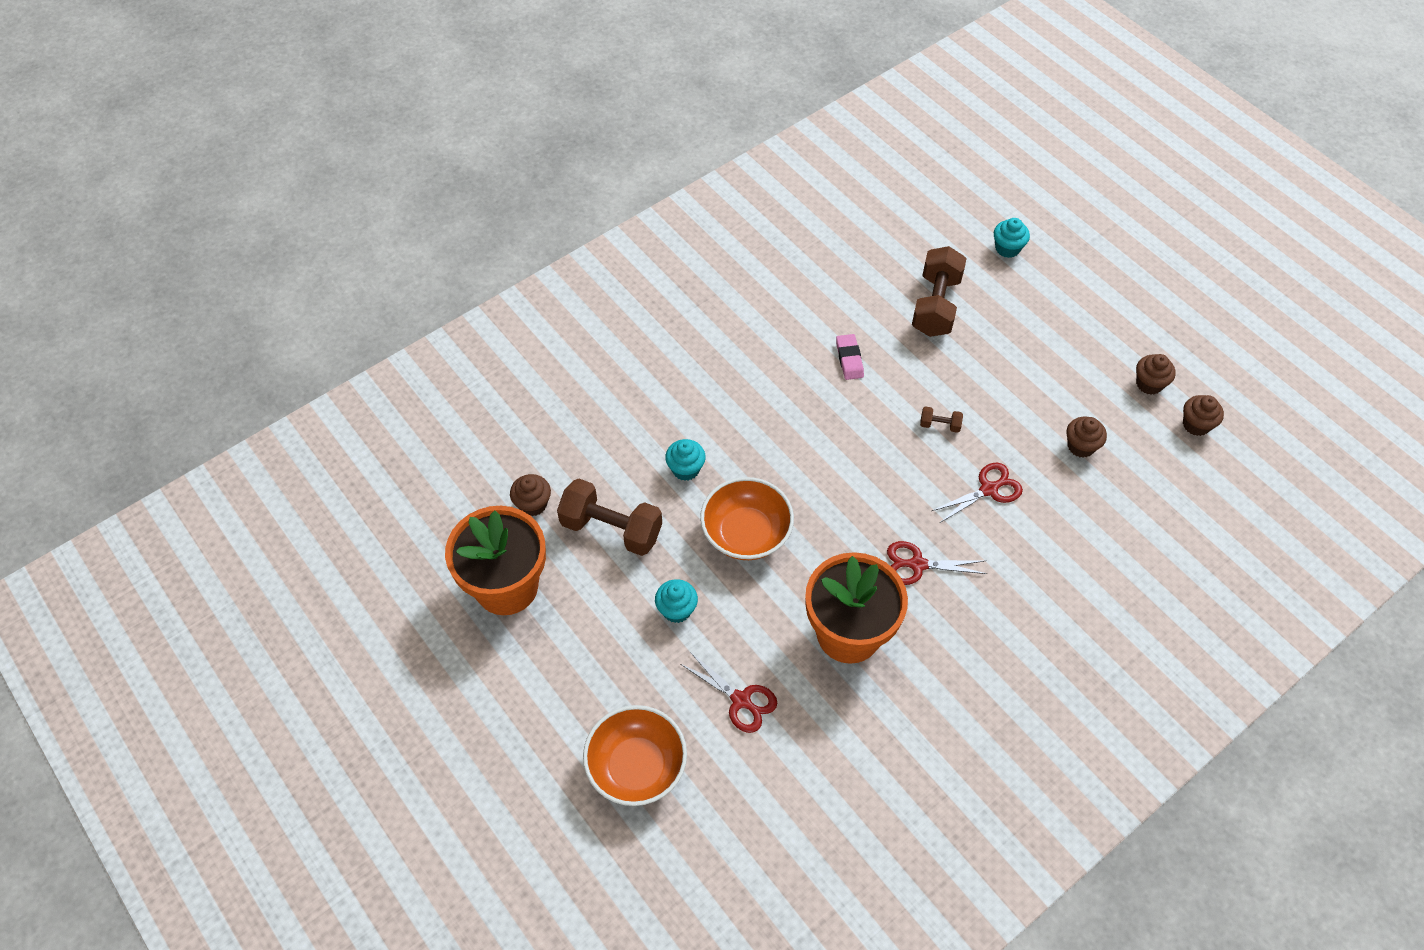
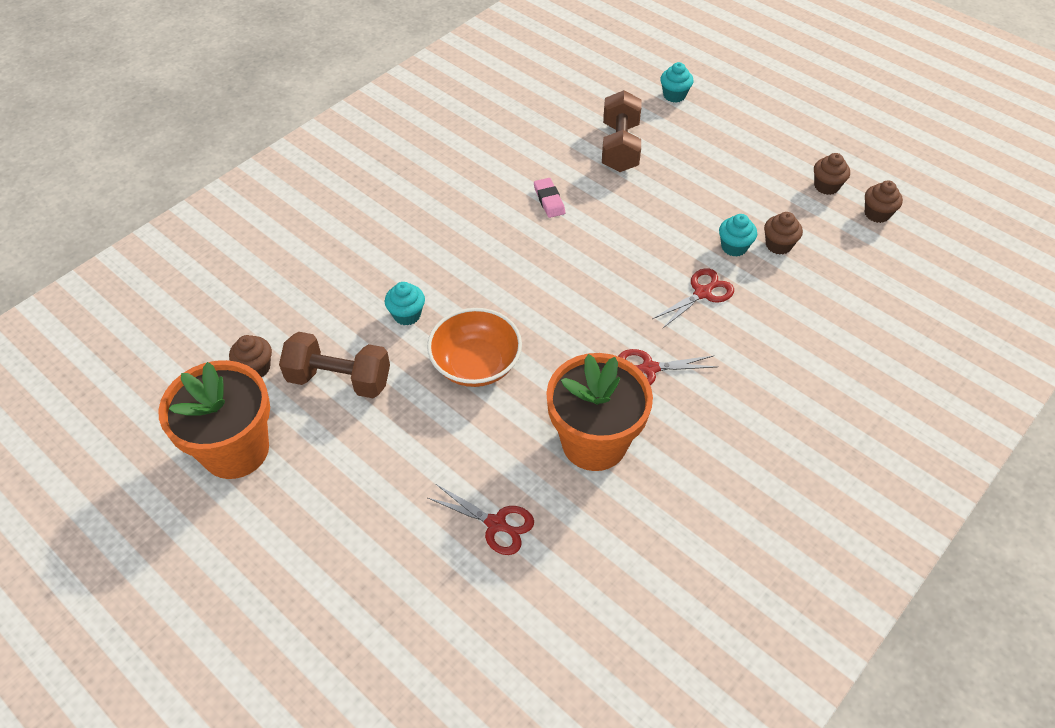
camera: 10 degrees left, 5 degrees down
(636, 766) = (395, 609): orange bowl -> none
(676, 610) = (416, 446): turquoise cupcake -> turquoise cupcake (734, 247)
(939, 425) = (644, 244): brown dumbbell -> none

